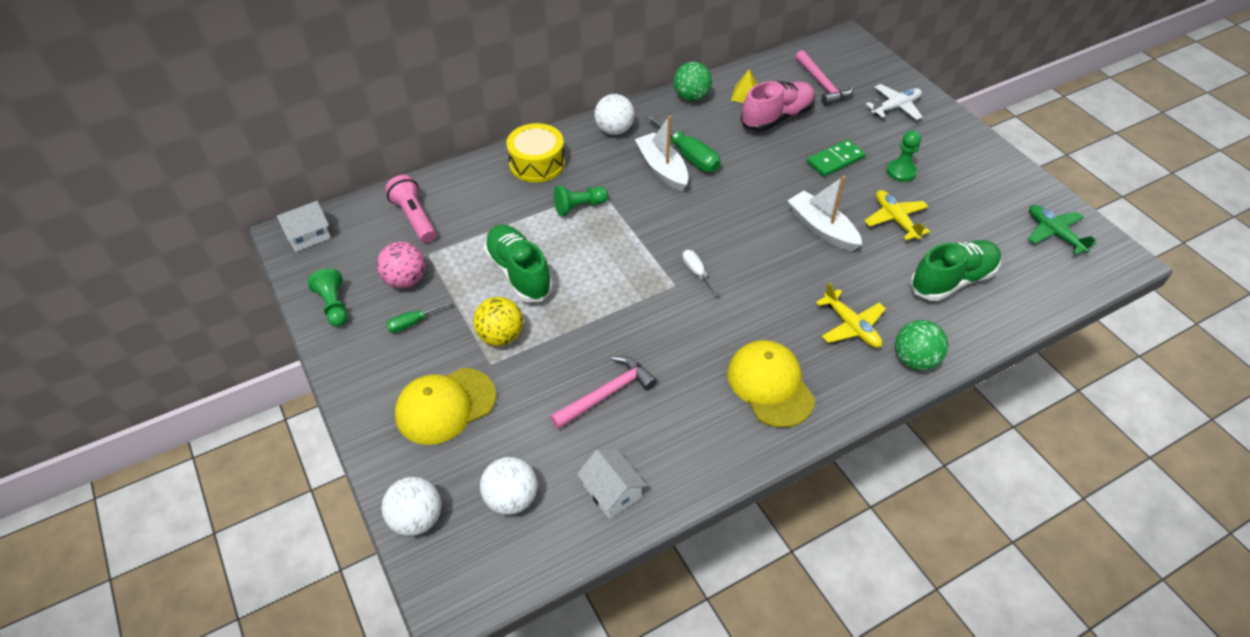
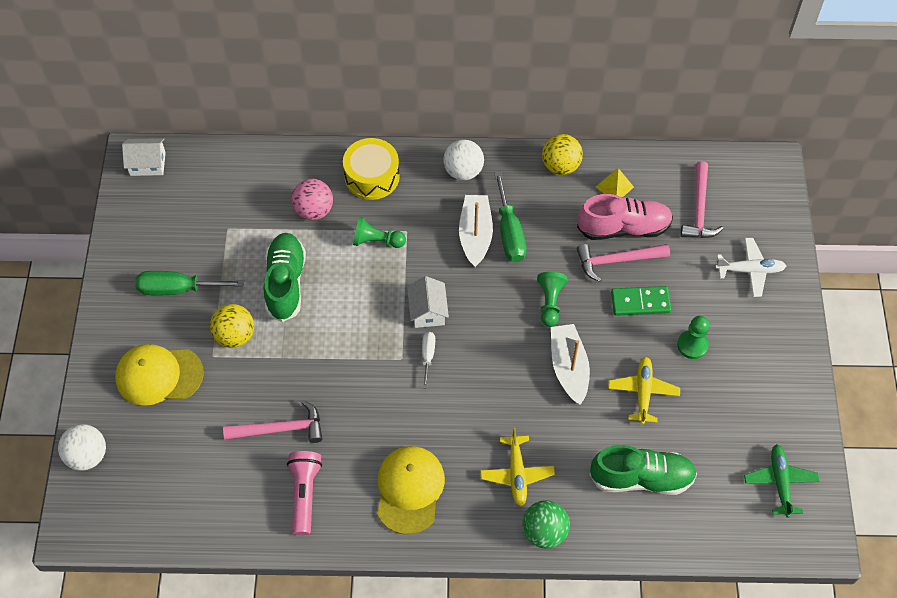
camera: 30 degrees right, 10 degrees up
(334, 306) = (130, 243): green pawn -> green pawn (550, 303)
(405, 280) = (195, 245): pink ball -> pink ball (314, 210)
(412, 323) = (178, 289): green screwdriver -> green screwdriver, size x1.81
(414, 218) = (237, 186): pink flashlight -> pink flashlight (304, 494)
(511, 499) = (158, 476): white ball -> none
(612, 492) = (230, 510): white house -> white house (428, 311)
(691, 97) = (560, 166): green ball -> yellow ball
(791, 141) = (616, 261): none -> pink hammer

